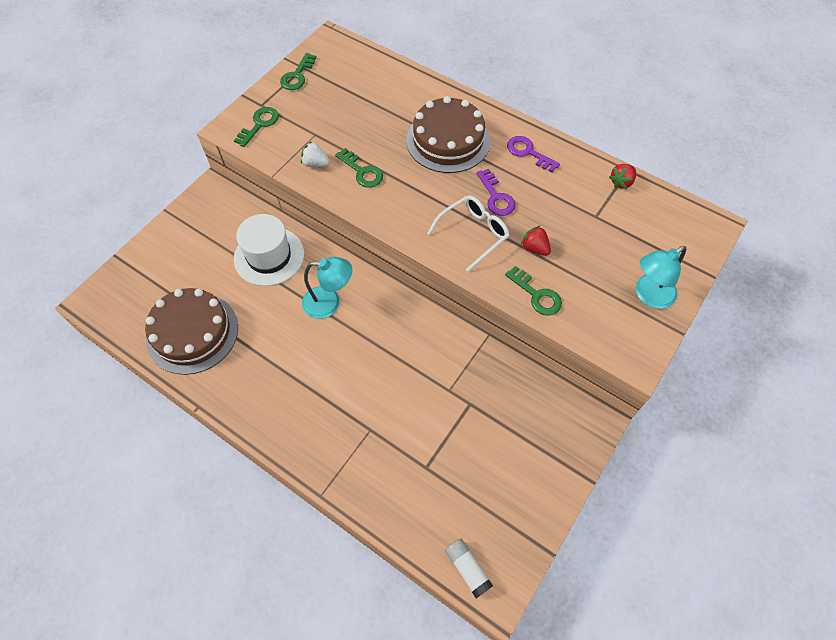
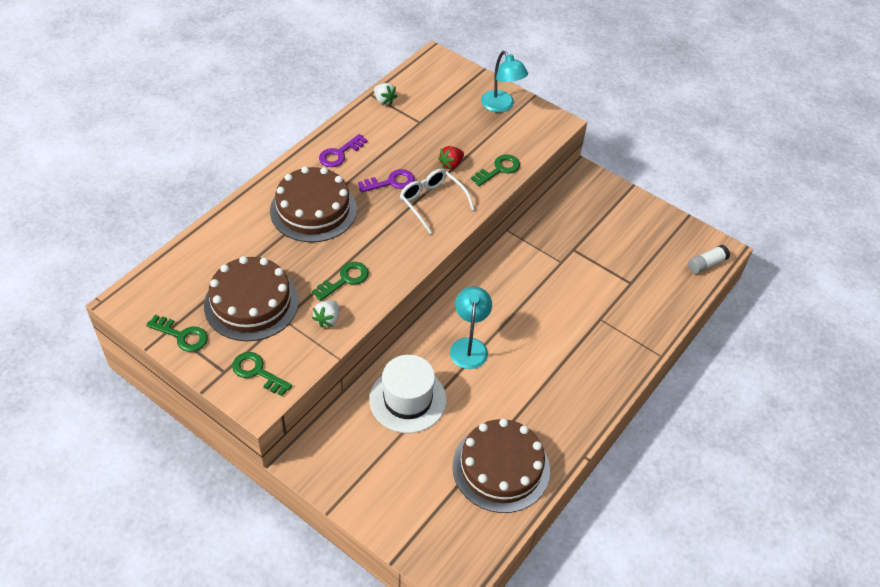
camera: 90 degrees left, 10 degrees down
(332, 112) = (251, 303): none -> brown cake
(621, 182) = (384, 100): red strawberry -> white strawberry

